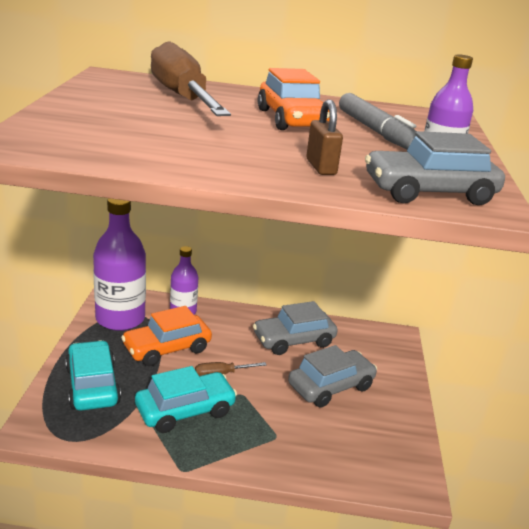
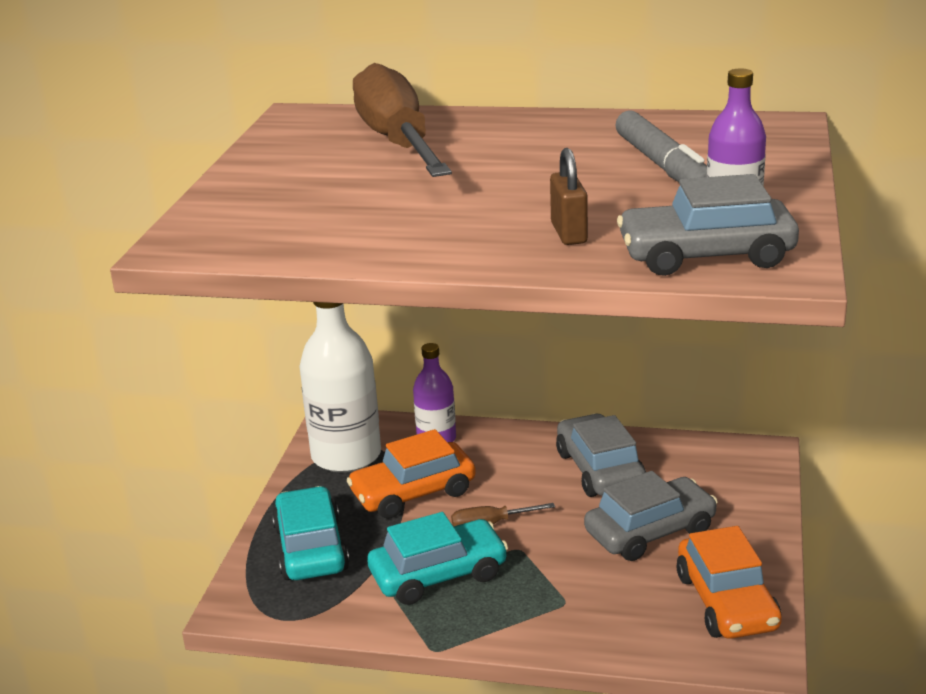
camera: 10 degrees right, 0 degrees up
(120, 319) = (346, 455): purple bottle -> white bottle
(291, 120) = (546, 160): orange car -> orange car (727, 602)
(293, 340) = (600, 469): grey car -> grey car turned 90 degrees clockwise

